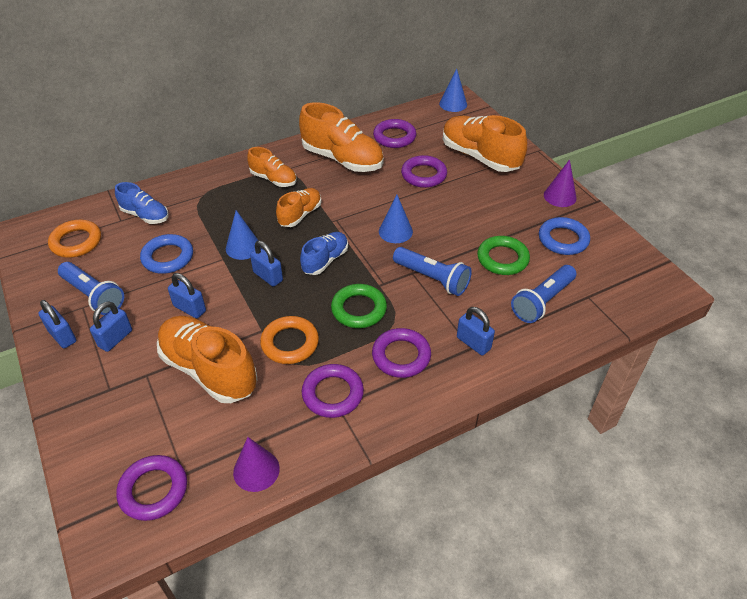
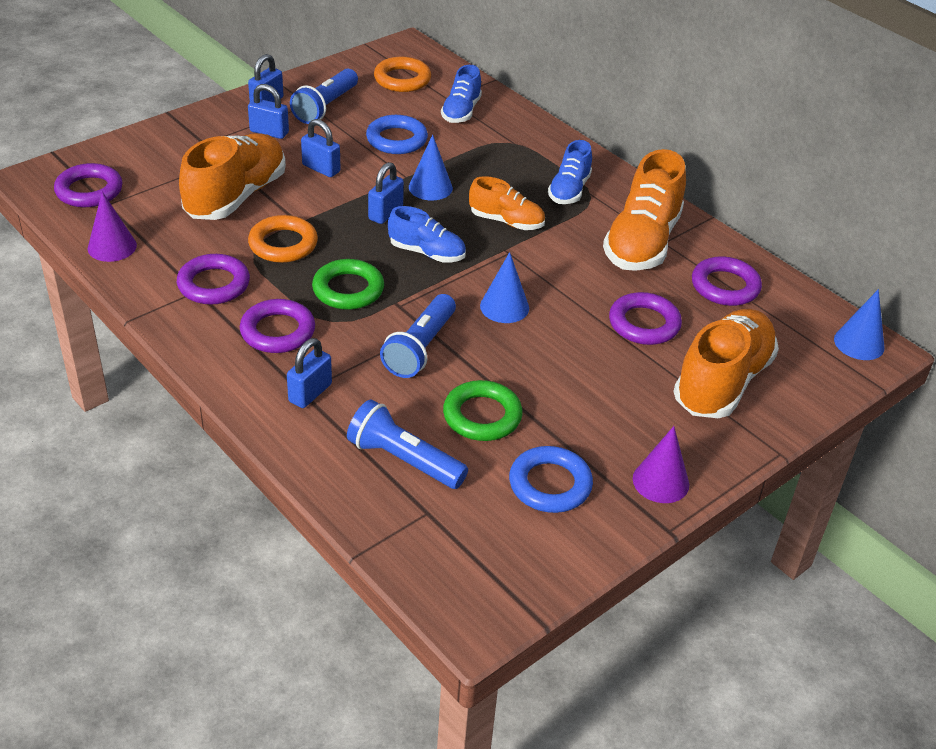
camera: 75 degrees right, 5 degrees down
(190, 308) = (321, 168): blue padlock -> blue padlock turned 75 degrees counterclockwise
(273, 179) = (569, 190): orange shoe -> blue shoe

